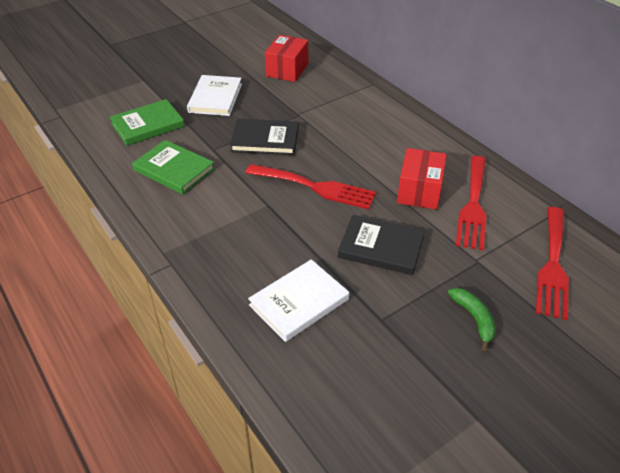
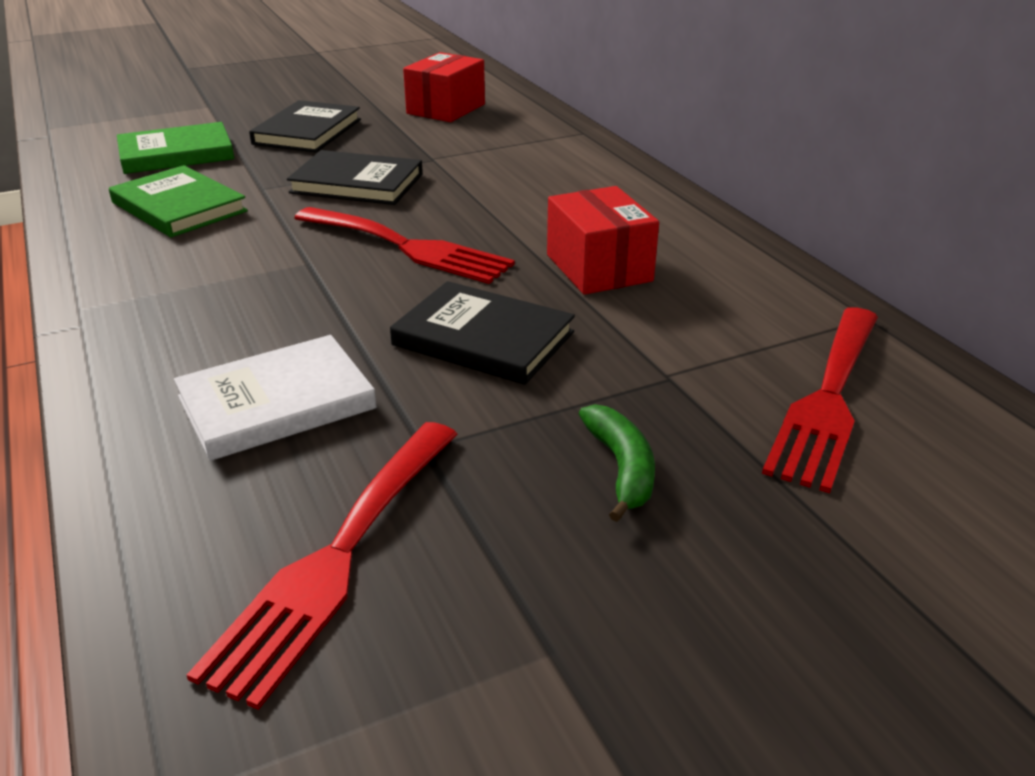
camera: 10 degrees right, 10 degrees down
(215, 98) = (307, 132): white book -> black book
(419, 191) = (598, 268): red box -> red box turned 45 degrees counterclockwise
(473, 205) = (695, 296): red fork -> red fork (336, 559)

